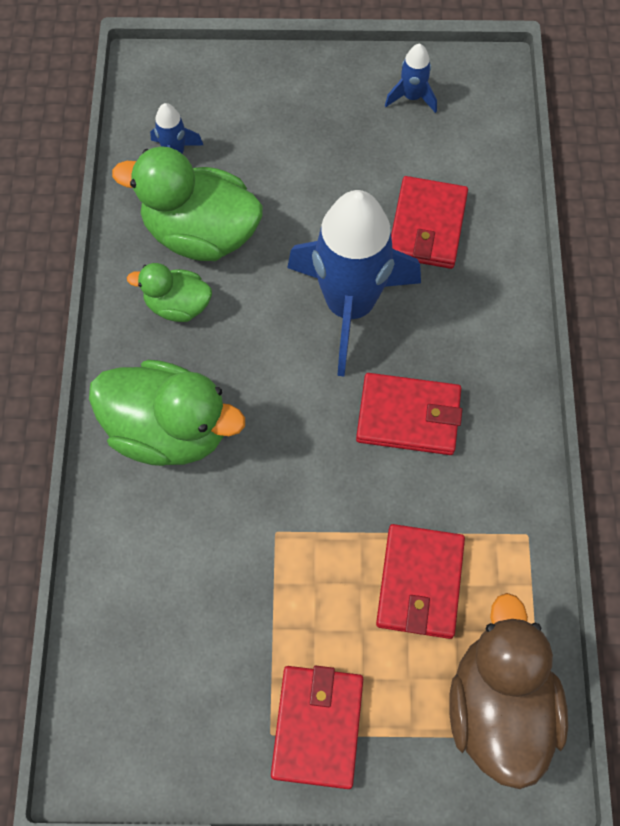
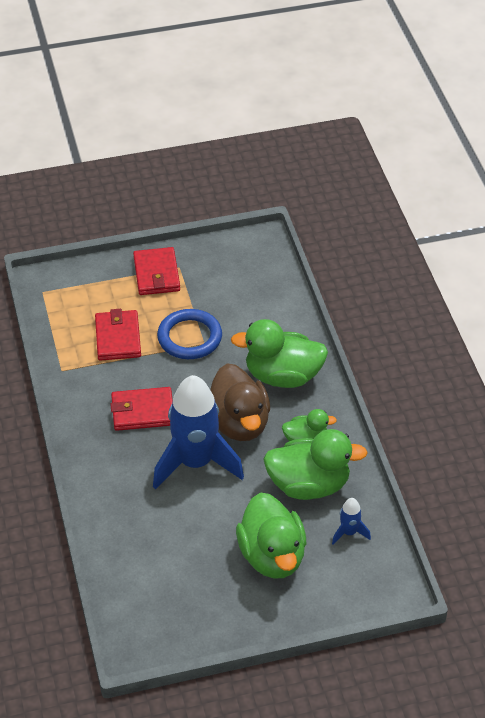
camera: 165 degrees right, 20 degrees down
(286, 146) = (272, 556): none -> green duck
(296, 551) = (189, 337): none -> blue ring
(412, 97) = (190, 614): blue rocket -> none
(427, 226) = (157, 523): red wallet -> none
(498, 707) = (66, 298): brown duck -> brown duck (239, 423)

